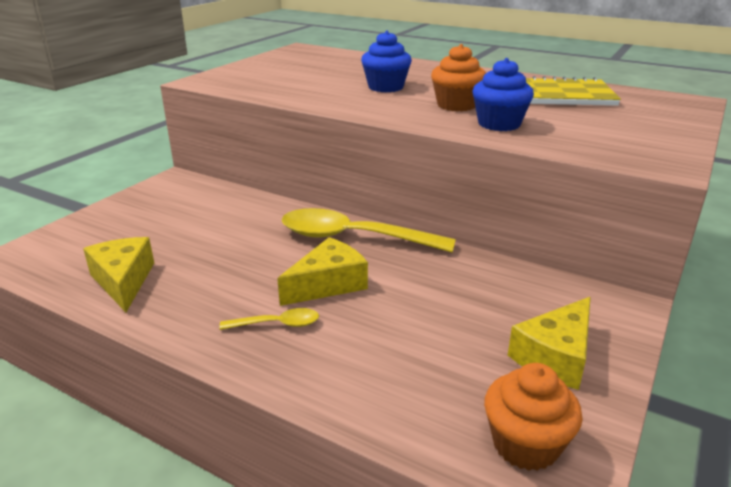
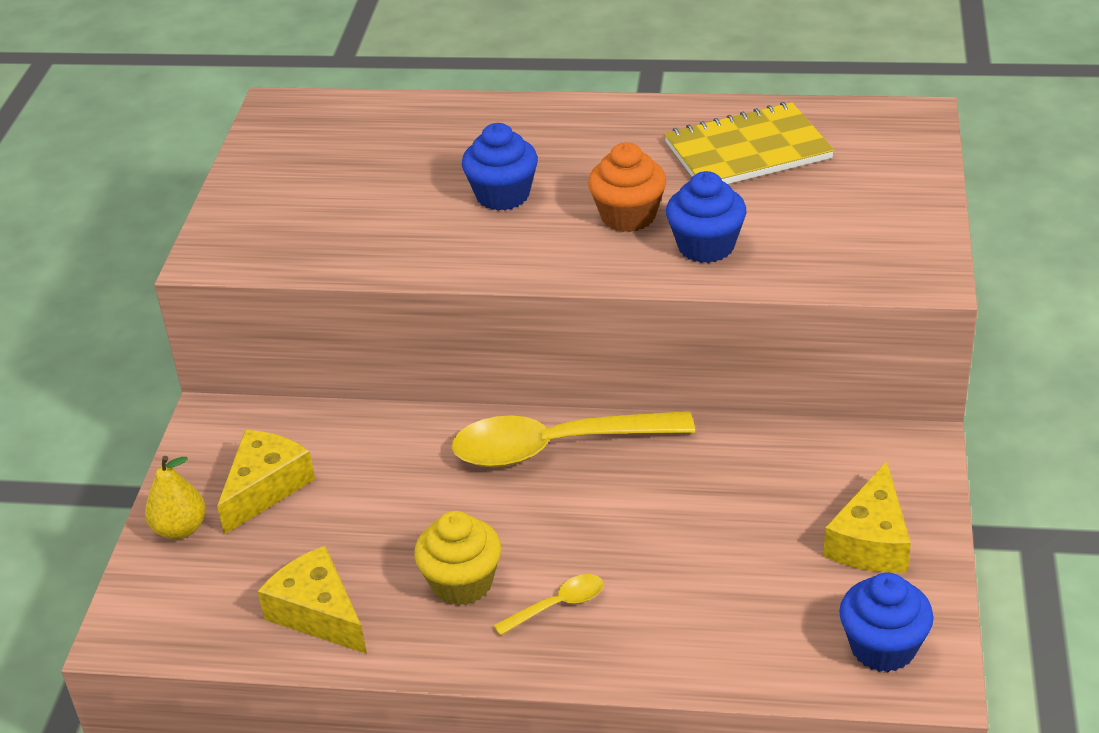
camera: 20 degrees left, 10 degrees up
(101, 219) = (180, 529): none -> yellow pear
(227, 291) = (462, 583): none -> yellow cupcake
(328, 284) = (575, 530): yellow cheese -> yellow cheese (265, 488)
(525, 444) = (883, 647): orange cupcake -> blue cupcake

